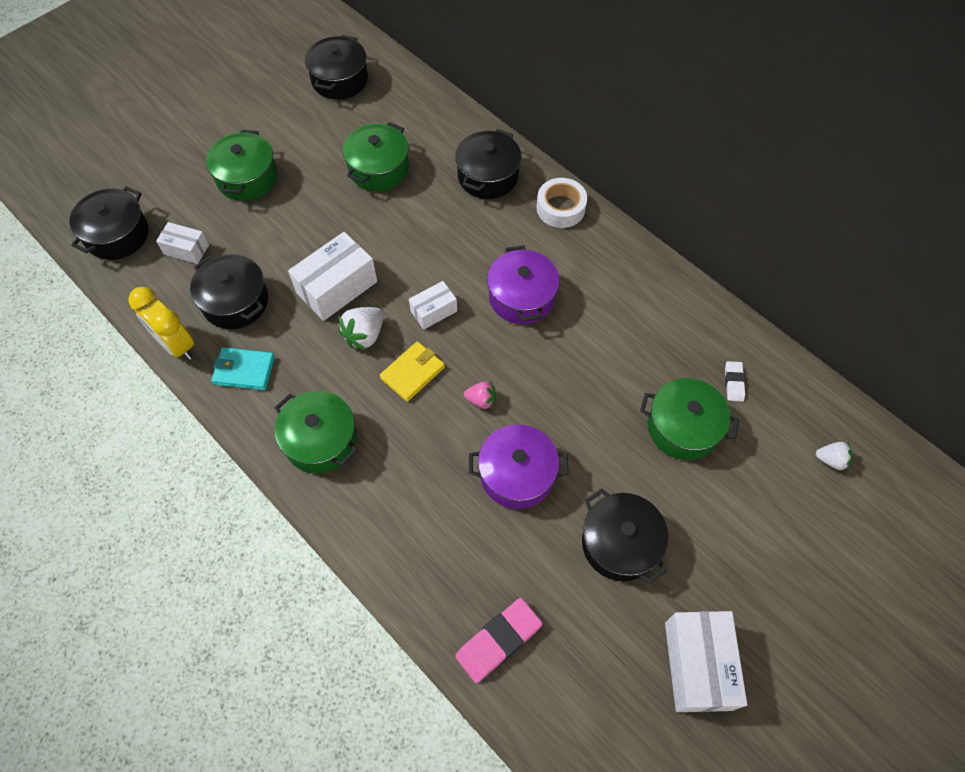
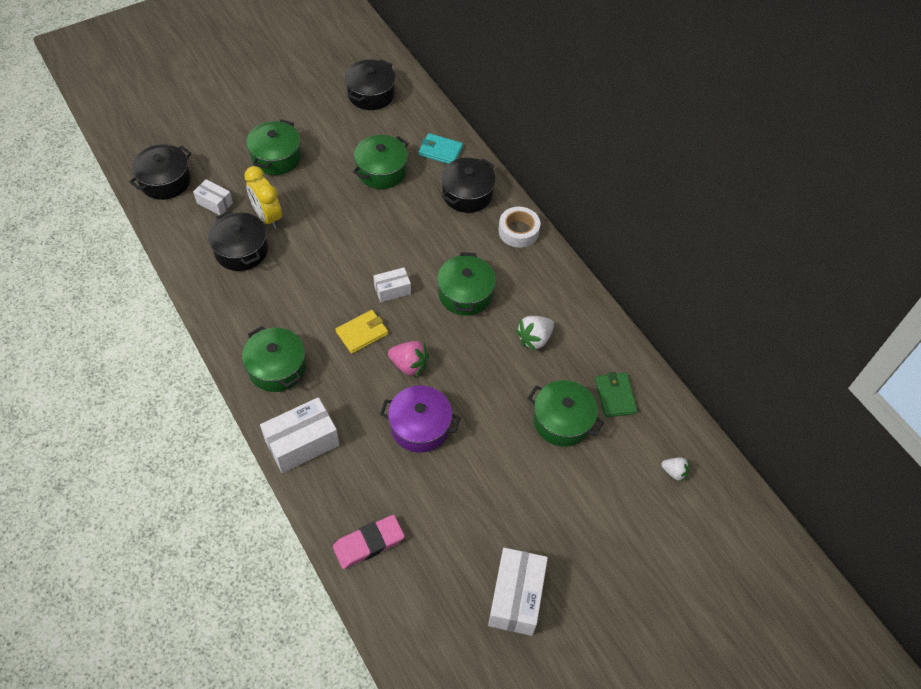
camera: 10 degrees right, 5 degrees down
(176, 345) = (188, 273): yellow clock -> yellow clock (267, 217)
(244, 370) = (233, 303): turquoise wallet -> turquoise wallet (440, 151)
(337, 287) = (322, 256): white box -> white box (302, 443)
(364, 335) = (333, 297): white strawberry -> white strawberry (534, 339)
(481, 400) = (409, 365): pink strawberry -> pink strawberry, size x1.58
(521, 297) = (465, 294): purple pot -> green pot
(620, 543) = (484, 495): black pot -> none
(734, 382) = (615, 396): white eraser -> green wallet

